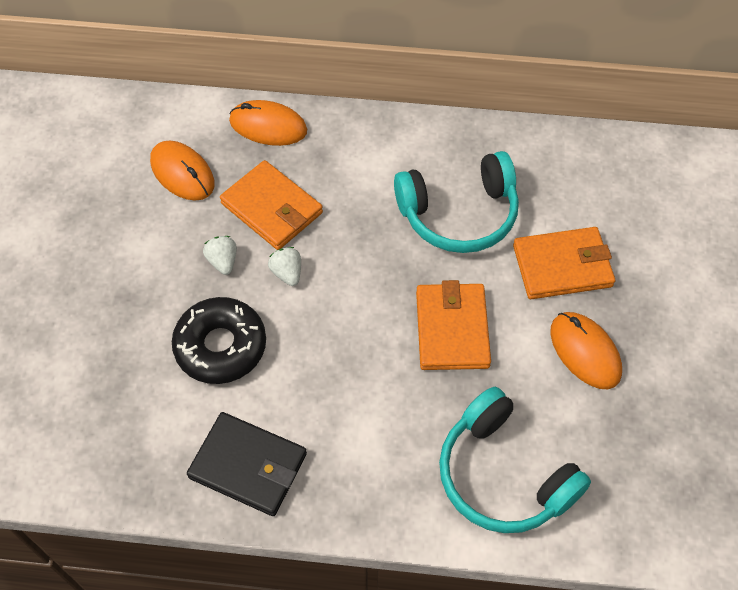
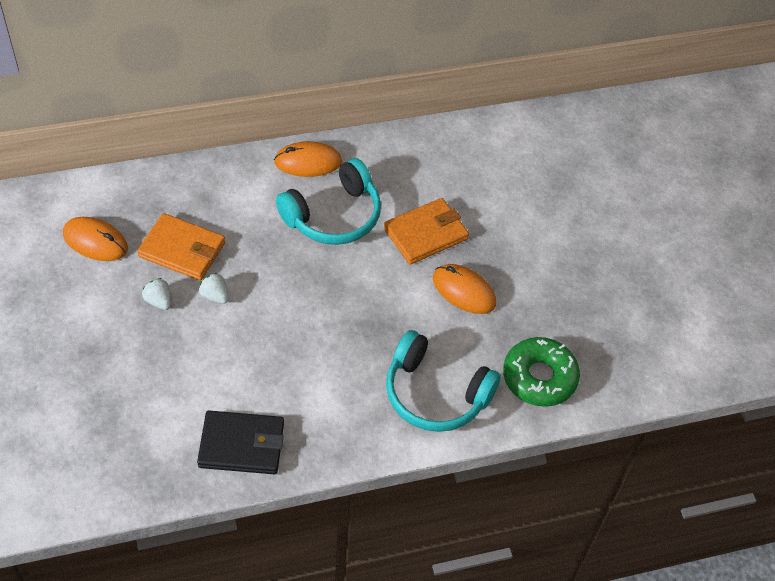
camera: 25 degrees left, 5 degrees down
(221, 346) = (183, 365): black donut -> none
(268, 126) = (152, 186): orange mouse -> orange mouse (308, 162)
(452, 329) = (360, 302): orange wallet -> none
(644, 495) = (539, 377): none -> green donut

